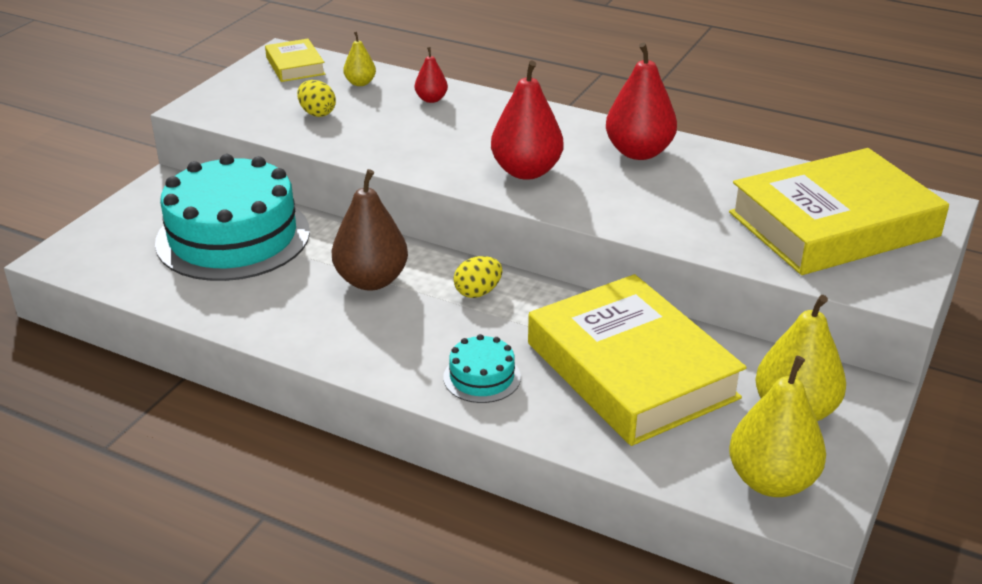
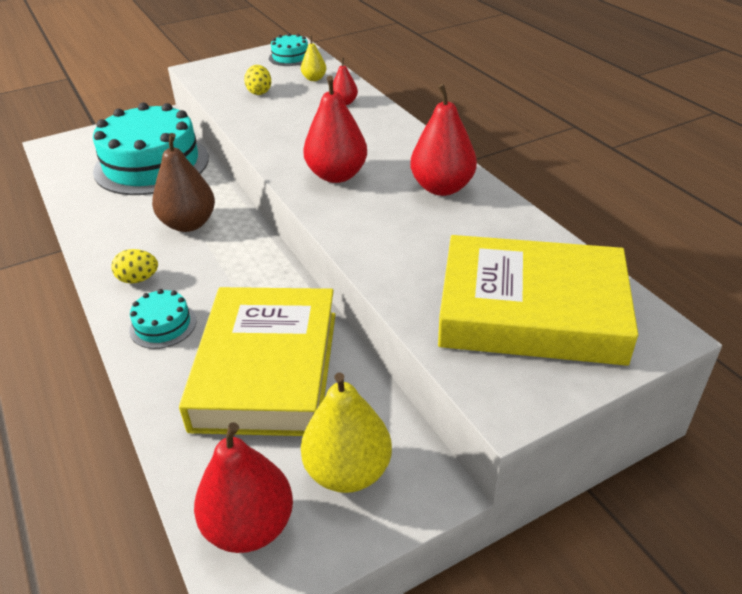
camera: 35 degrees right, 5 degrees up
(295, 66) = (290, 57): yellow book -> turquoise cake
(478, 292) = (242, 259): yellow egg -> yellow egg (138, 279)
(771, 481) = (249, 526): yellow pear -> red pear

